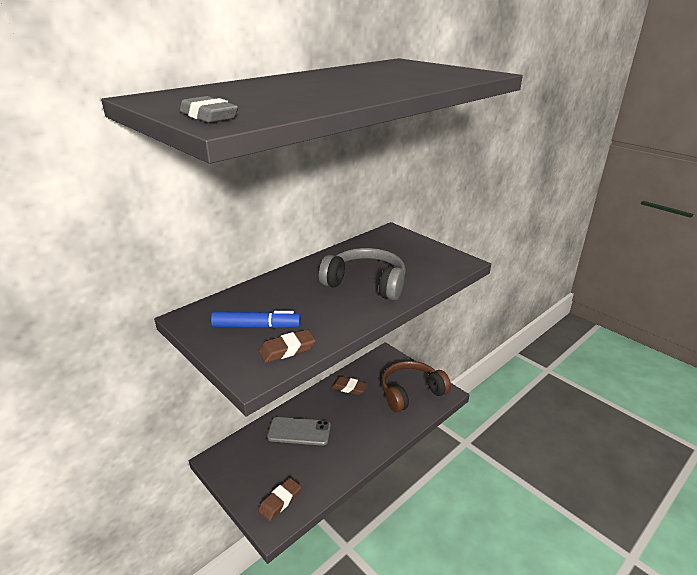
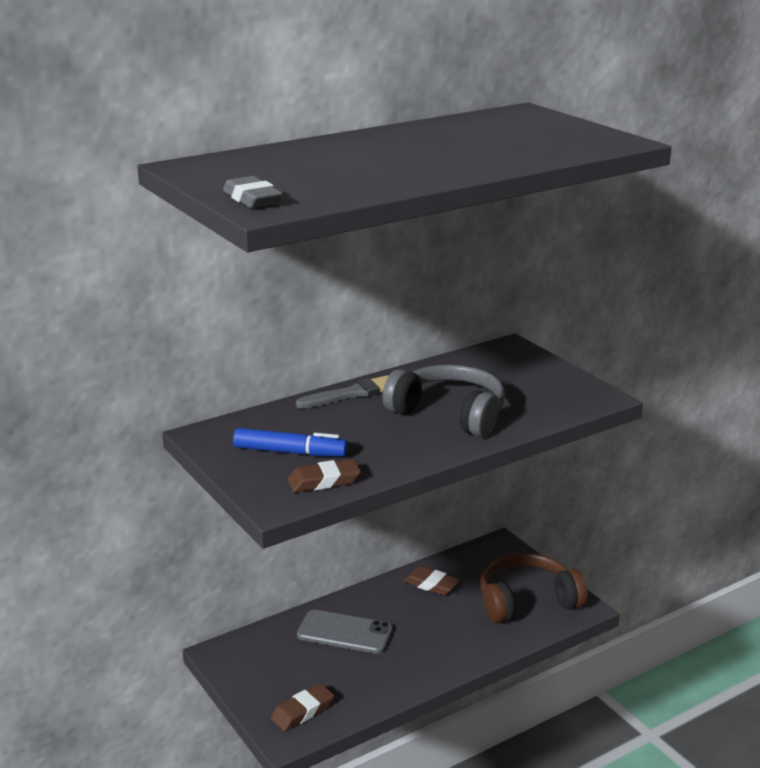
camera: 10 degrees right, 5 degrees down
(293, 274) = (352, 394): none -> grey brush

